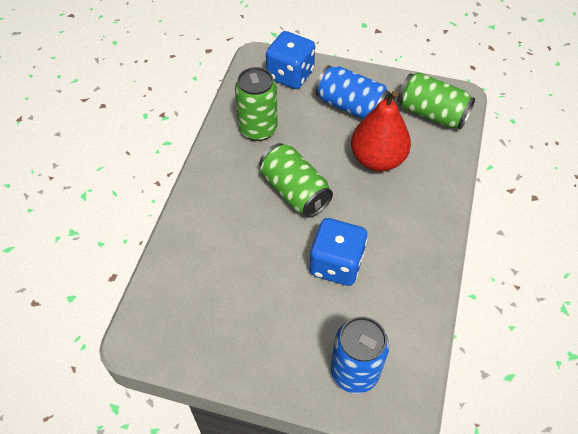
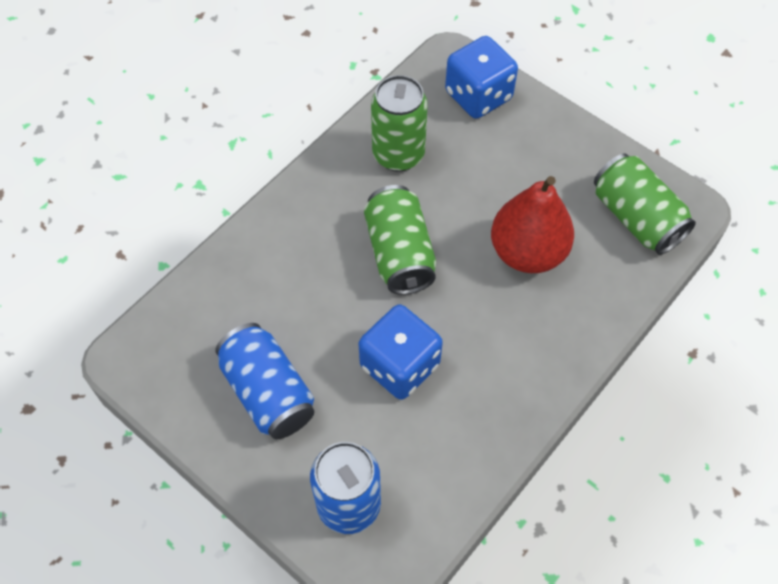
camera: 25 degrees right, 5 degrees up
(351, 106) = (533, 168): blue can -> blue can (268, 392)

